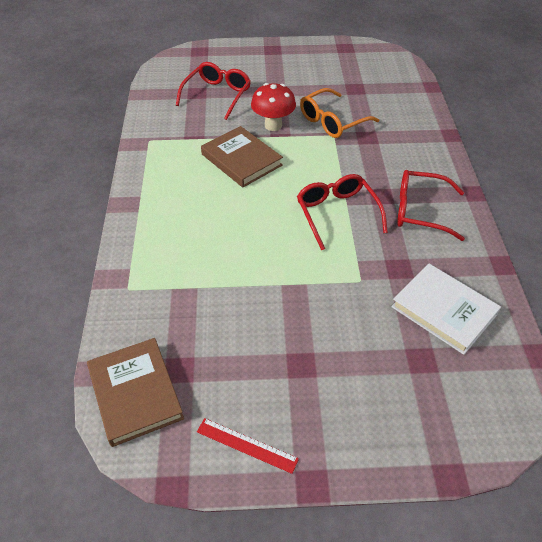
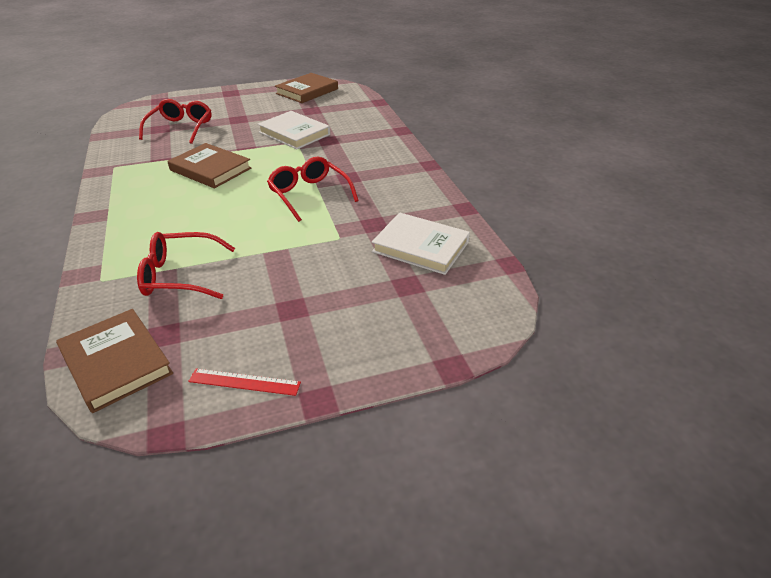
camera: 15 degrees left, 10 degrees down
(273, 125) = (238, 142): red mushroom -> none
(332, 121) = (294, 133): orange glasses -> white book
(354, 58) = (307, 91): none -> brown book
(420, 211) = (385, 182): red glasses -> red glasses (180, 275)

